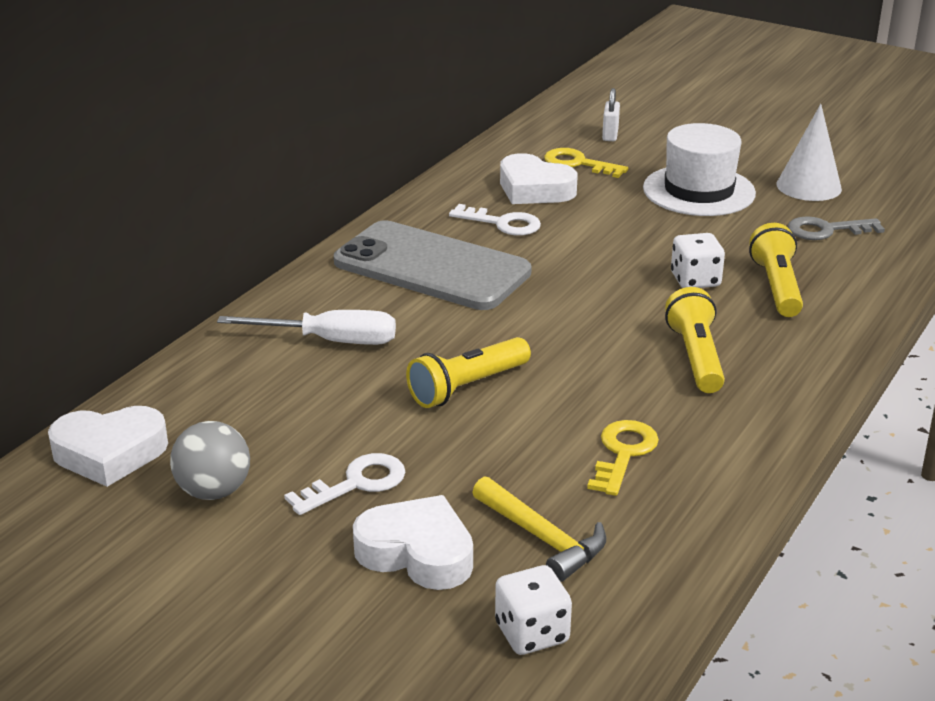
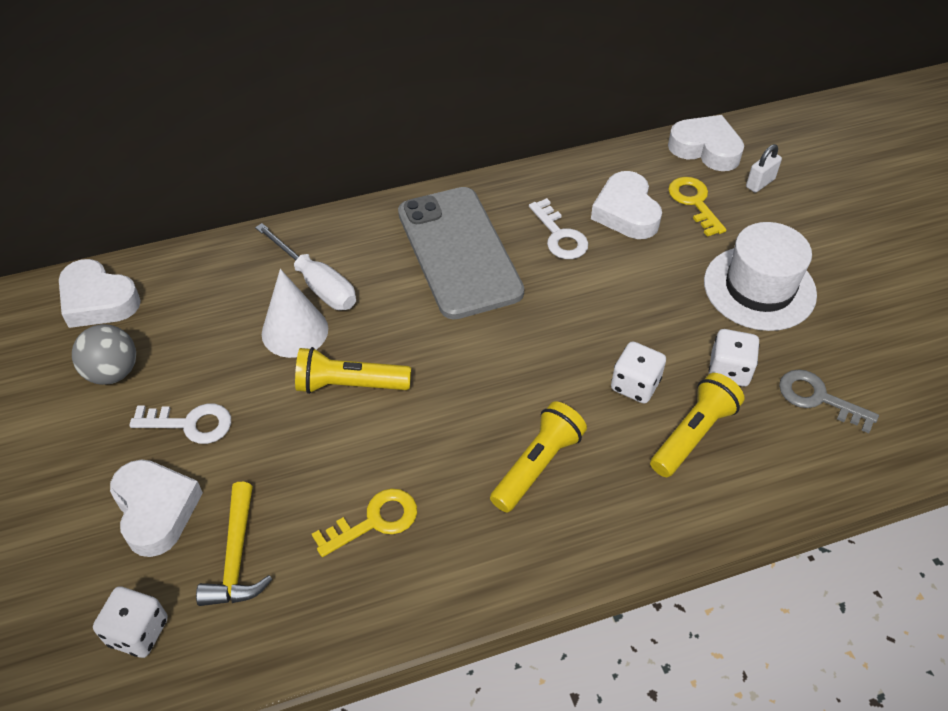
camera: 40 degrees right, 20 degrees up
(539, 131) = (705, 149): none -> white heart
(747, 242) = (729, 370): none -> white dice
(808, 186) = (867, 338): white cone -> white cone (295, 331)

